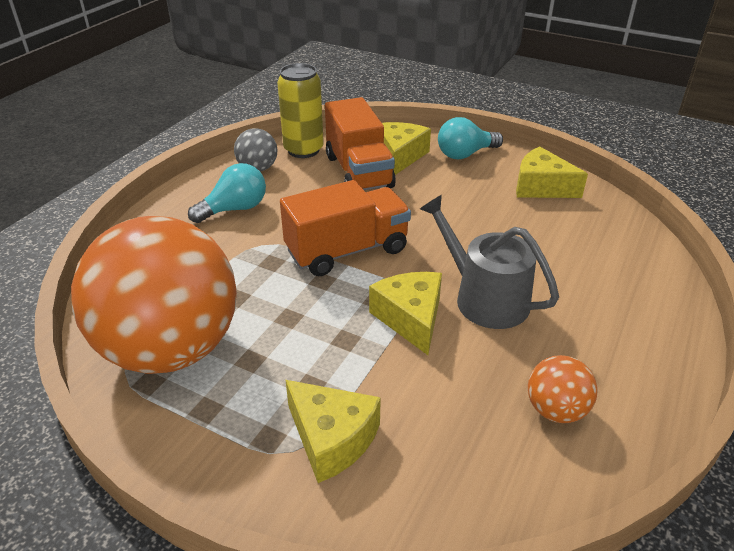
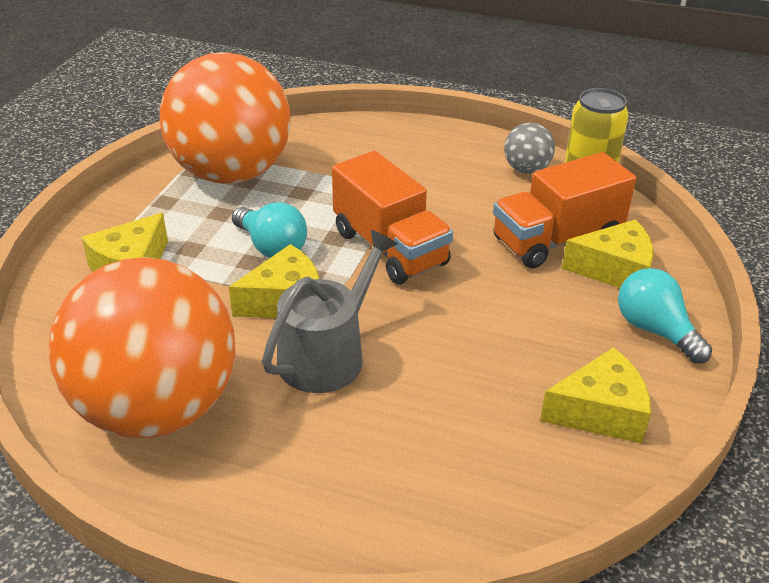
camera: 80 degrees right, 0 degrees up
(234, 209) = (441, 168): turquoise light bulb -> turquoise light bulb (272, 247)
(541, 187) = (600, 412): yellow cheese -> yellow cheese turned 60 degrees clockwise
(555, 410) = (158, 408): orange ball -> orange ball, size x2.47

